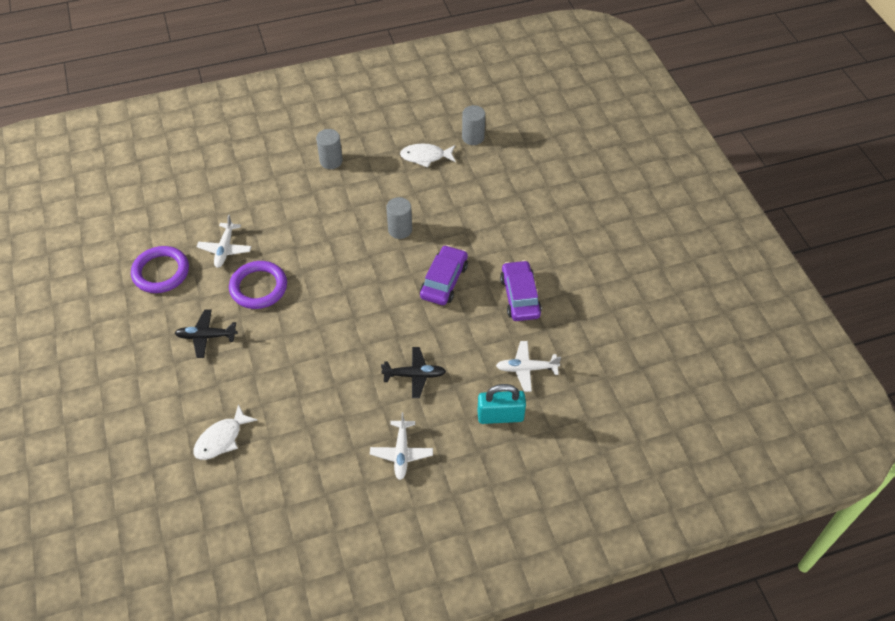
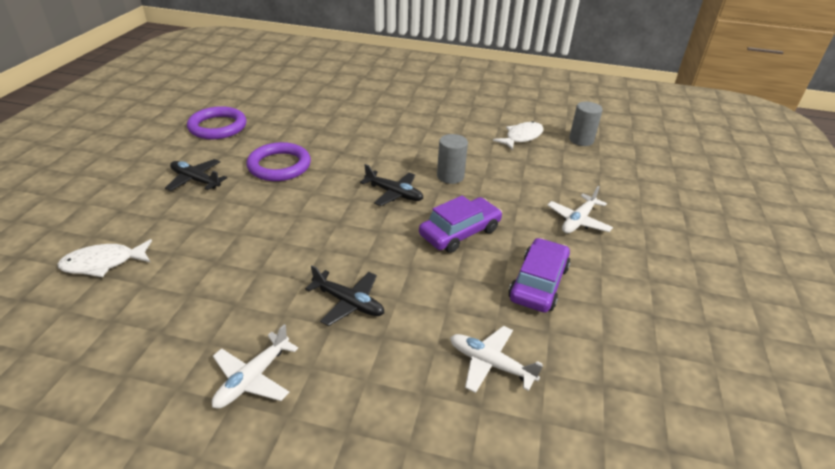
camera: 30 degrees right, 15 degrees down
(225, 249) = (283, 132): white plane -> white plane (578, 221)
(331, 161) = (431, 112): grey cylinder -> none
(371, 269) = (394, 193): none -> black plane
(425, 157) = (521, 137): white fish -> white fish turned 105 degrees clockwise
(500, 416) = (412, 403): turquoise padlock -> none

